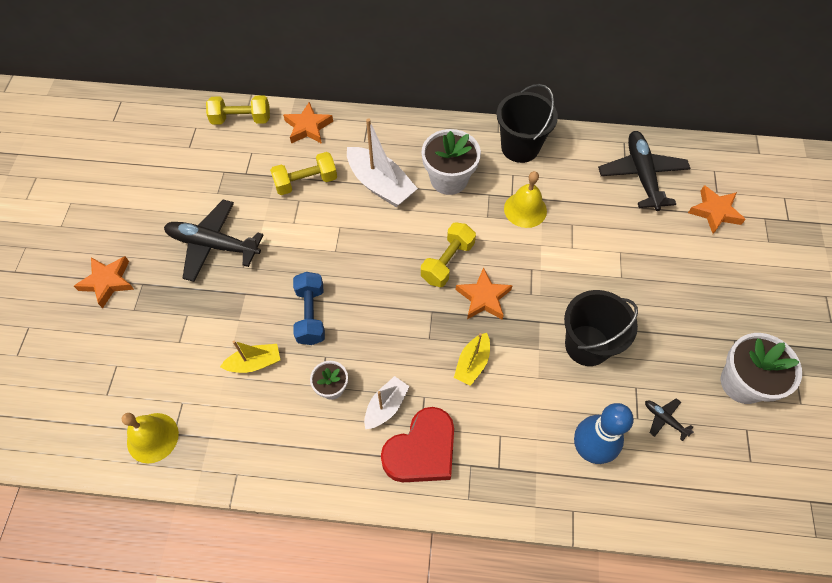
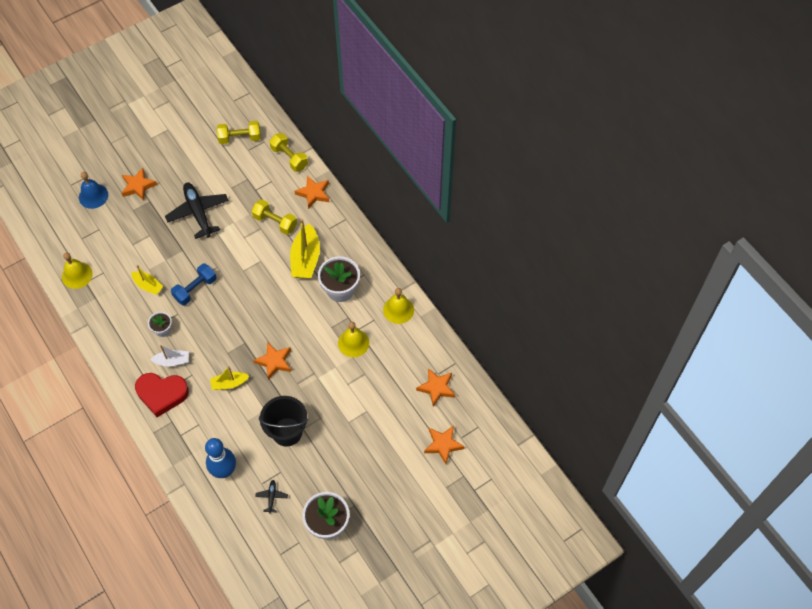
camera: 50 degrees right, 0 degrees up
(63, 340) = (93, 196): none -> blue bell
(380, 185) = (305, 259): white boat -> yellow boat
(447, 262) = (282, 328): yellow dumbbell -> yellow dumbbell (240, 138)
(520, 147) = (398, 310): black bucket -> yellow bell
(641, 175) = (436, 388): black plane -> orange star

